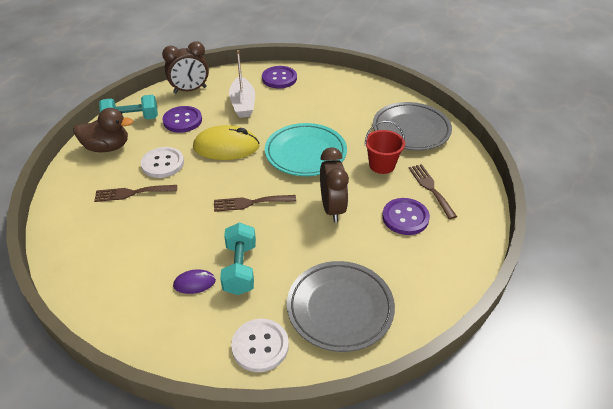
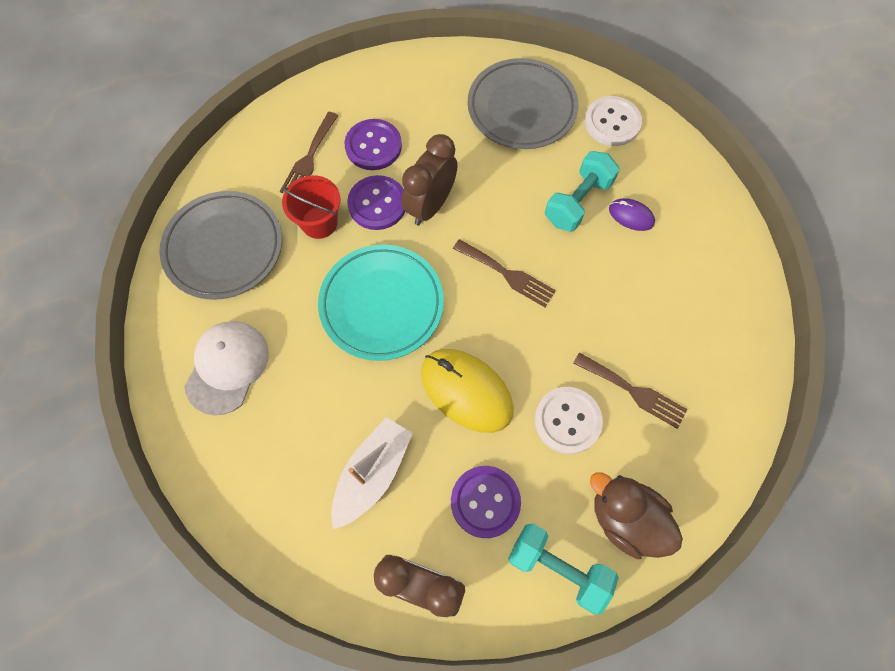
camera: 140 degrees left, 25 degrees up
(279, 78) = (265, 499): purple button -> purple button (377, 204)
(347, 99) = (227, 367): none -> white cap

